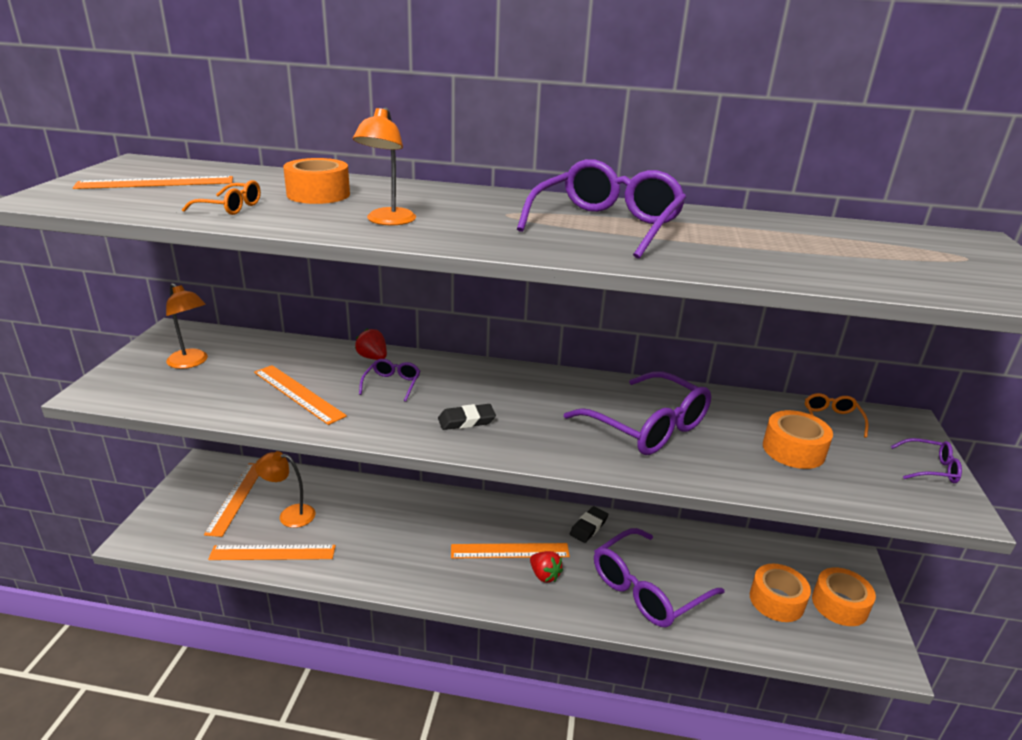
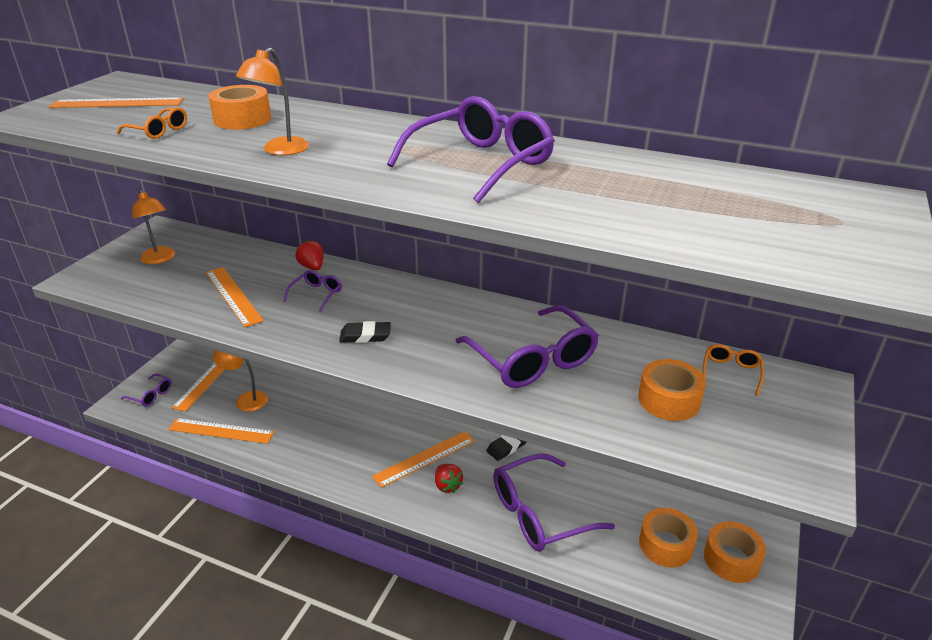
camera: 15 degrees right, 5 degrees up
(510, 551) = (424, 458): orange ruler -> orange ruler turned 45 degrees counterclockwise
(929, 468) = (808, 436): purple glasses -> purple glasses (151, 395)

